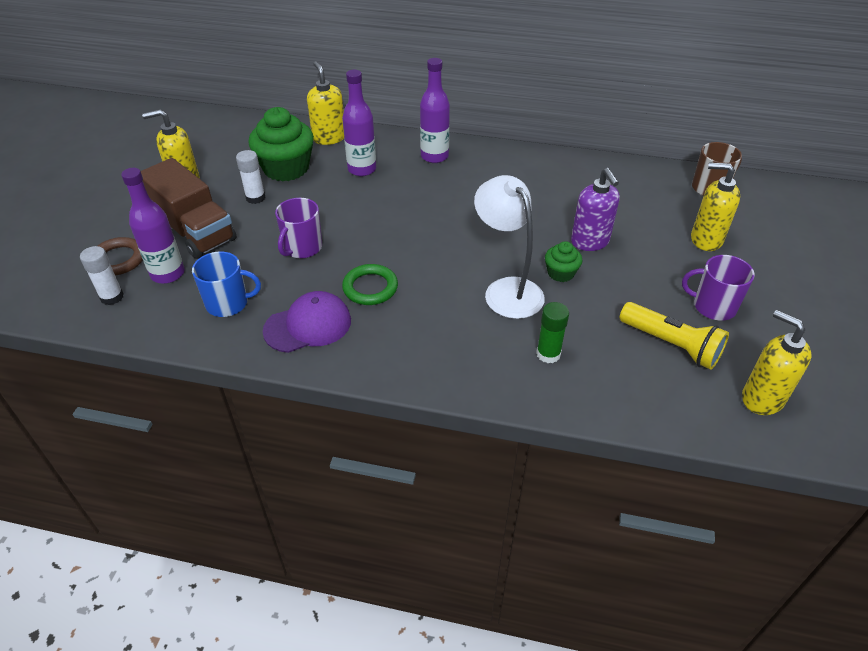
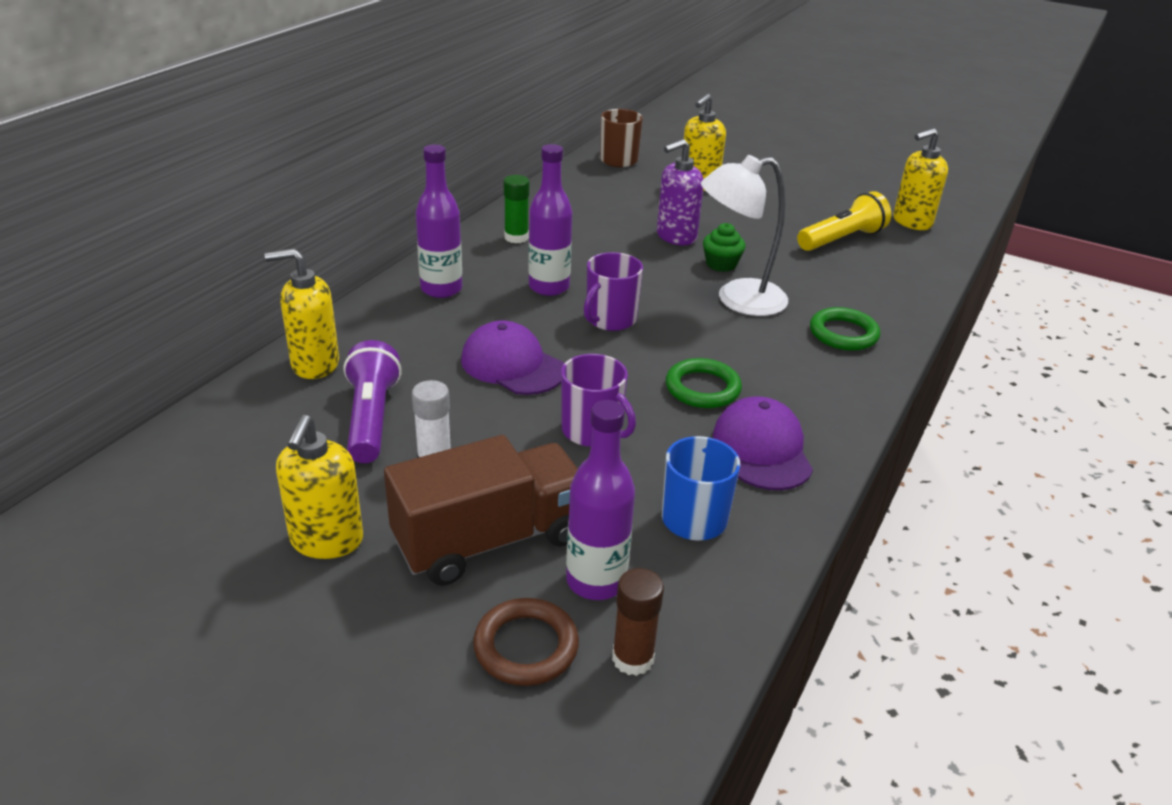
camera: 75 degrees left, 10 degrees down
(112, 297) = (632, 658): white glue stick -> brown glue stick
(286, 168) = (371, 418): green cupcake -> purple flashlight
(360, 203) = (512, 365): none -> purple cap
(362, 169) = (428, 350): purple bottle -> purple bottle (549, 287)
(489, 357) = (843, 334): none -> green ring
(548, 354) = (843, 300): green glue stick -> green glue stick (516, 237)
(590, 242) = (676, 237): purple soap dispenser -> purple soap dispenser turned 150 degrees clockwise
(713, 306) = (795, 208): purple mug -> purple mug (610, 319)

